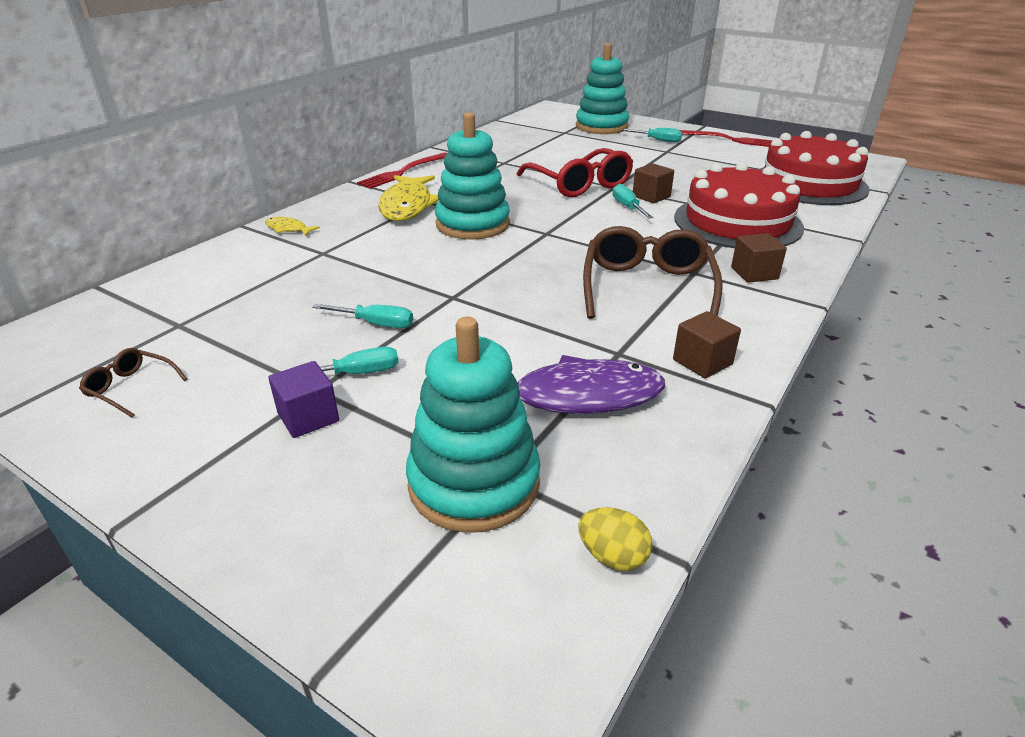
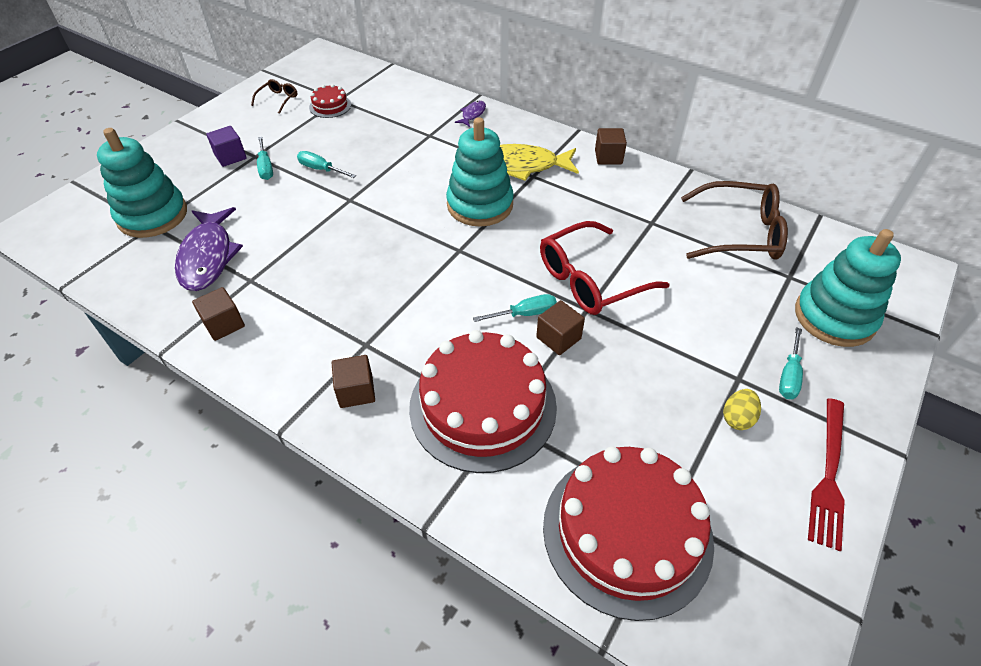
camera: 90 degrees right, 15 degrees up
(195, 331) = (330, 106): none -> red cake
(288, 229) = (472, 114): yellow fish -> purple fish
(376, 324) = (320, 169): turquoise screwdriver -> turquoise screwdriver turned 105 degrees clockwise
(403, 172) = (608, 157): red fork -> brown cube
(612, 556) = (79, 261): yellow egg -> yellow egg (737, 418)
(647, 287) = (343, 307): brown glasses -> brown glasses (740, 233)

